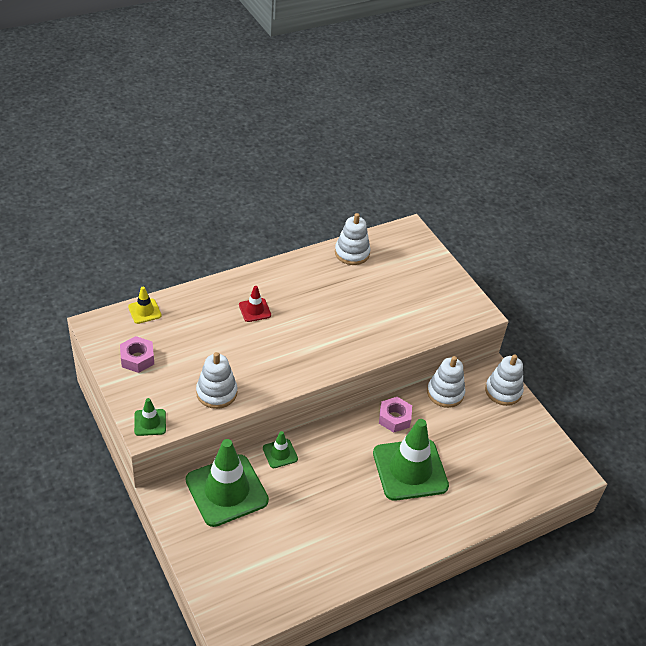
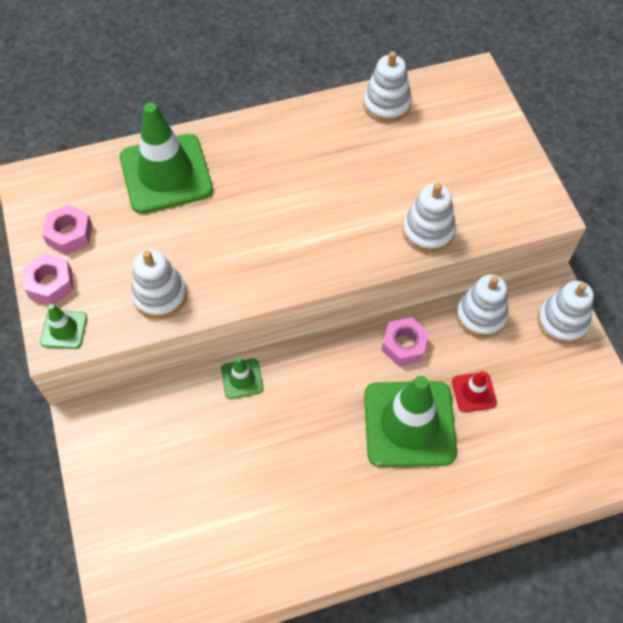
camera: 15 degrees right, 15 degrees up
(131, 393) = (50, 284): none -> pink nut
(144, 311) = (94, 166): yellow traffic cone -> none
(226, 490) = (162, 423): green traffic cone -> green traffic cone (166, 174)
(255, 310) = (237, 178): red traffic cone -> red traffic cone (474, 392)
(400, 333) = (428, 231): none -> white stacking toy

